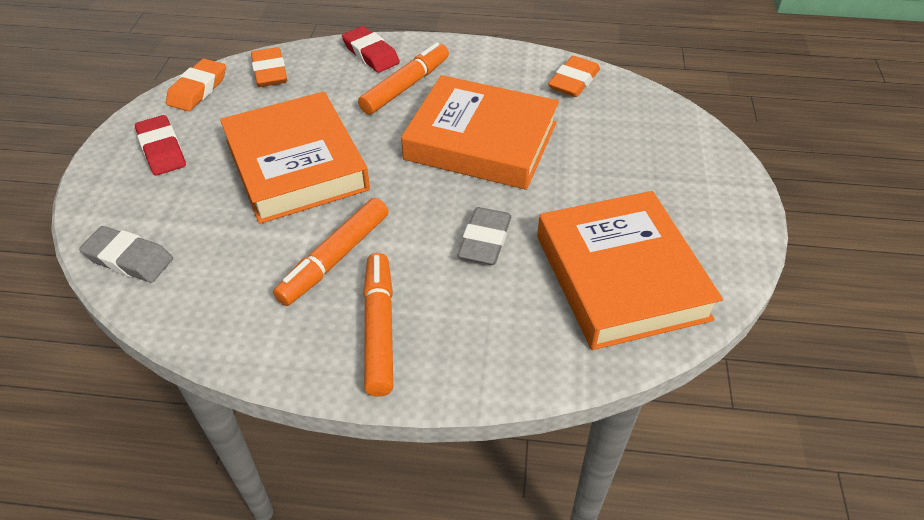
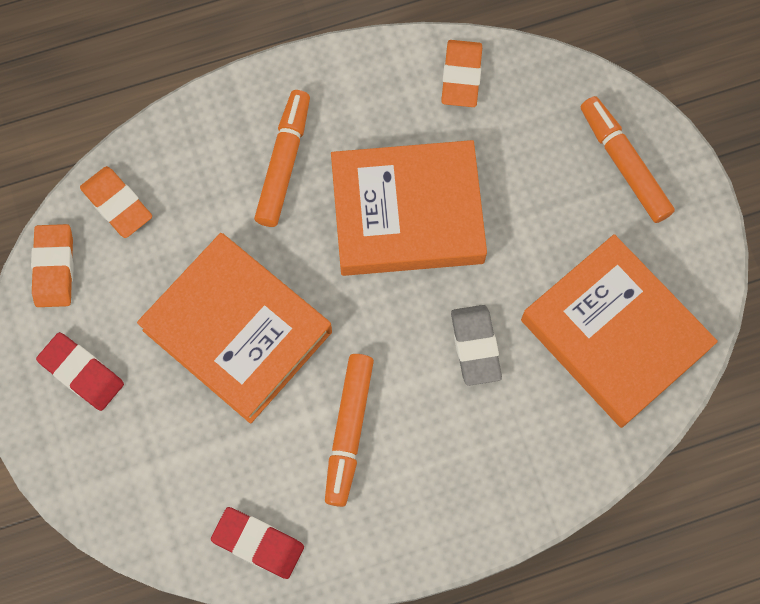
camera: 25 degrees left, 25 degrees up
(129, 259) = (155, 521): grey eraser -> none
(371, 54) = (214, 124): red eraser -> red eraser (258, 543)
(379, 329) = (433, 489): orange marker -> orange marker (623, 164)

